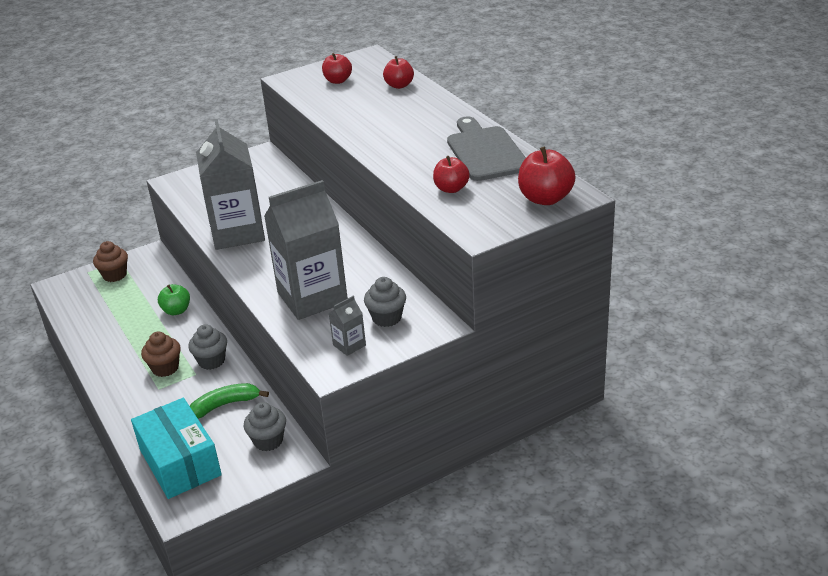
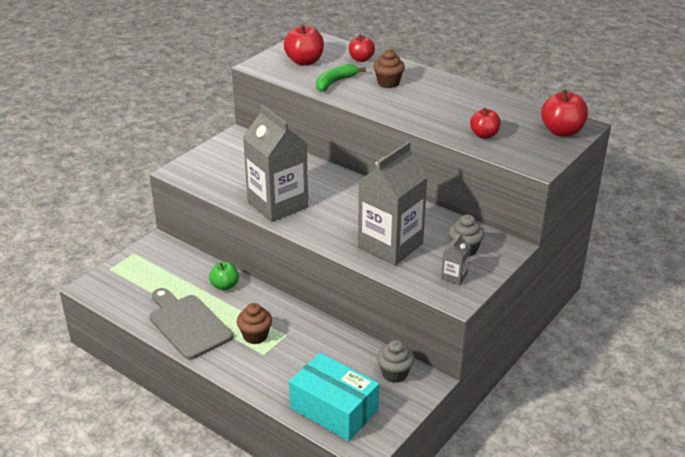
camera: 25 degrees left, 0 degrees up
(115, 275) = (139, 267): brown cupcake -> brown cupcake (388, 83)
(211, 361) = (292, 321): grey cupcake -> none
(225, 405) = (334, 354): green banana -> green banana (335, 82)
(338, 81) = (304, 61): red apple -> red apple, size x1.51
(485, 151) = (482, 102): grey cutting board -> grey cutting board (188, 324)

